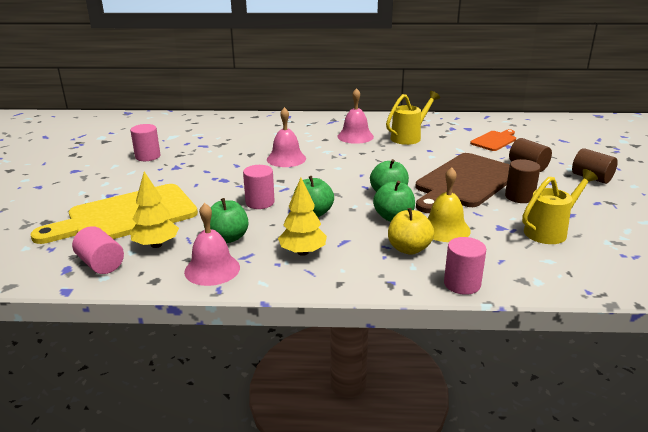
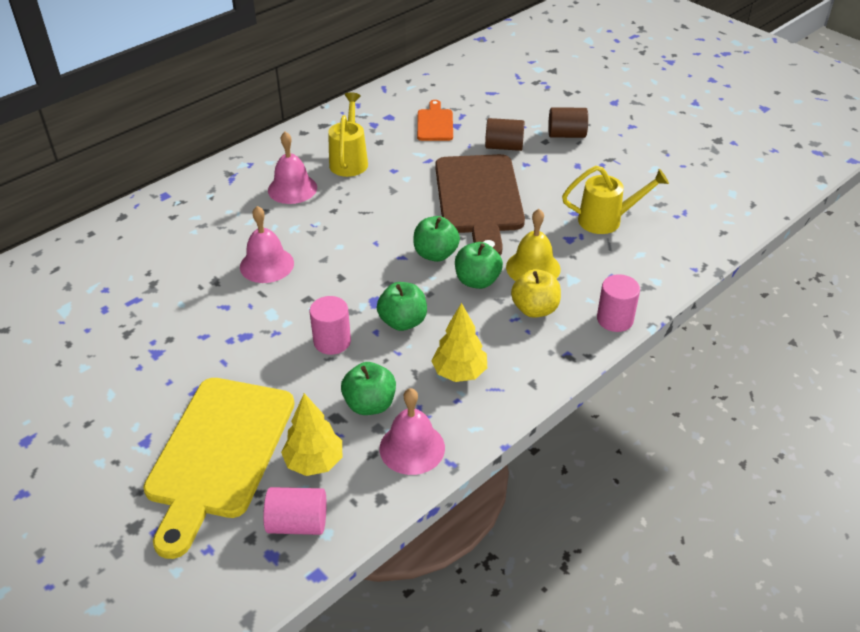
camera: 45 degrees left, 15 degrees up
(148, 156) = (89, 359): pink cylinder -> none
(519, 197) = (542, 192): brown cylinder -> none
(550, 231) = (606, 220): yellow watering can -> yellow watering can turned 75 degrees clockwise

